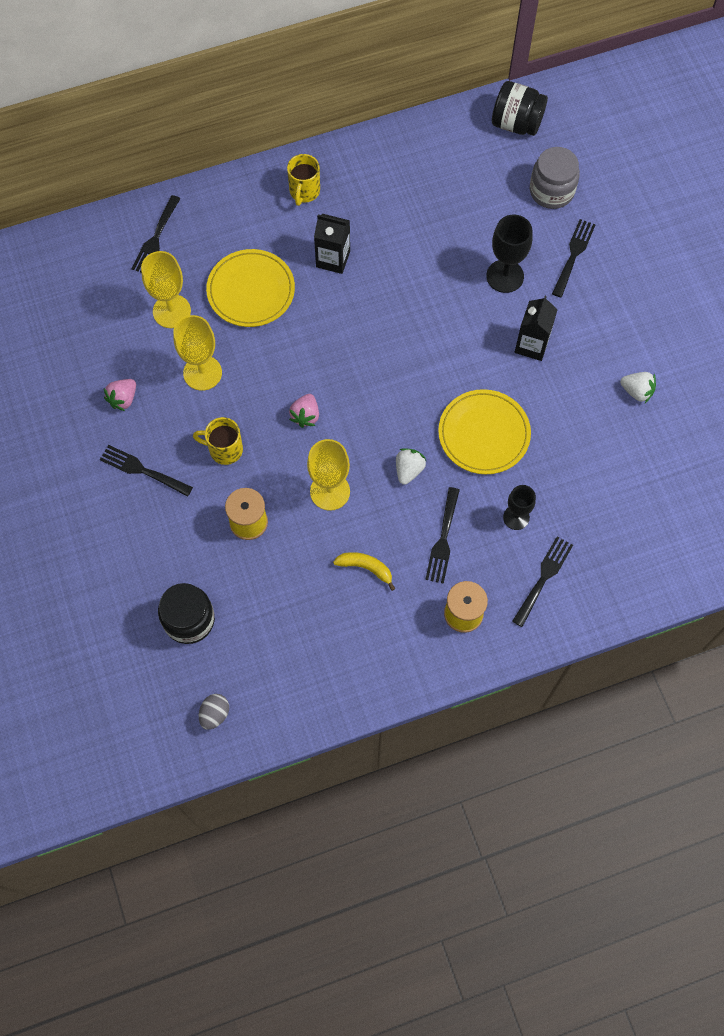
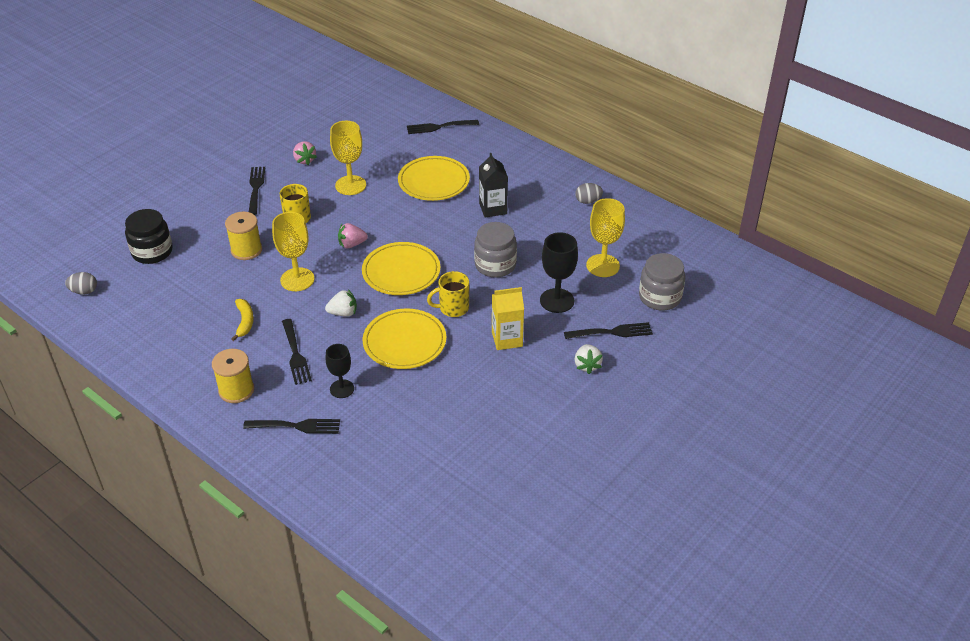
camera: 60 degrees right, 25 degrees down
(123, 399) = (304, 160): pink strawberry -> pink strawberry turned 120 degrees counterclockwise
(171, 311) = (388, 154): yellow goblet -> yellow goblet (603, 265)
(304, 191) = (536, 175): yellow mug -> yellow mug (453, 308)
(377, 170) = (588, 201): none -> grey egg
(379, 389) = (401, 272): none -> yellow plate
(421, 301) = (495, 265): none -> grey jar
(443, 539) = (295, 354): black fork -> black fork turned 90 degrees counterclockwise
(516, 123) = (702, 255): black jar -> none
(532, 345) = (507, 339): black carton -> yellow carton
(637, 391) = (514, 420): white strawberry -> white strawberry (587, 365)

